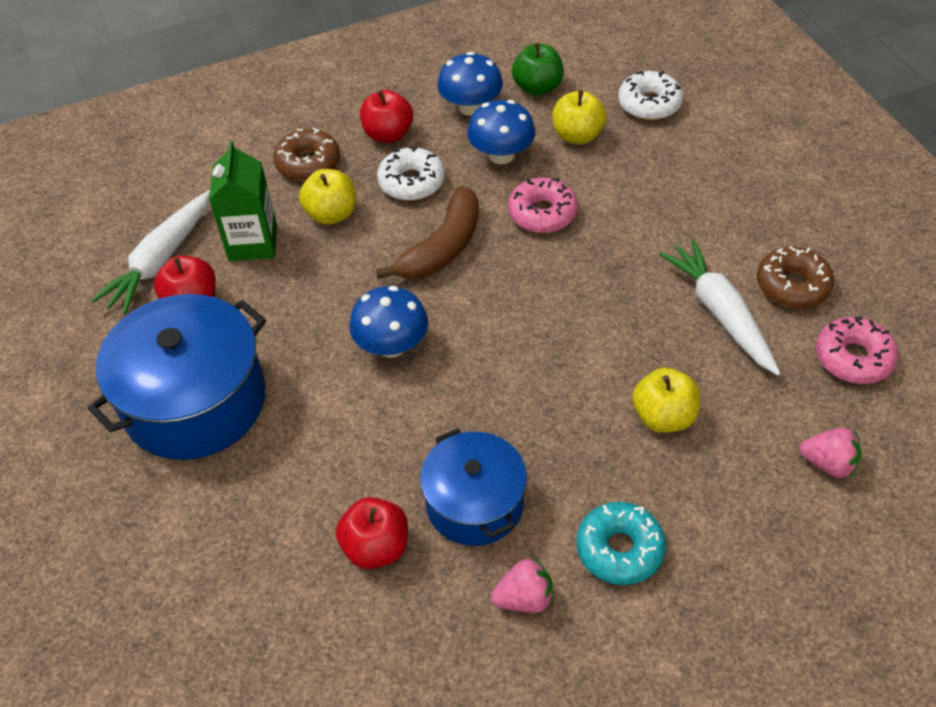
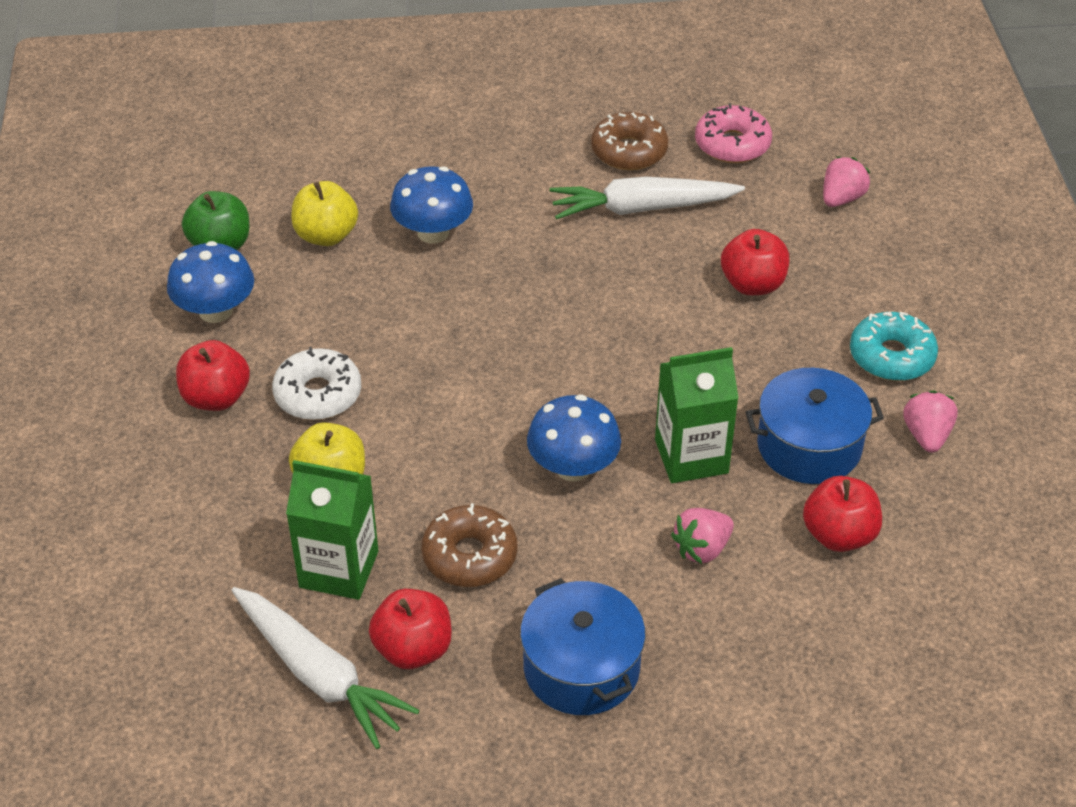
camera: 75 degrees left, 5 degrees down
(195, 401) = (581, 668): blue pot -> blue pot, size x0.63
(308, 163) = (220, 487): brown donut -> brown donut (469, 555)
(331, 450) = (702, 549): none -> pink strawberry
(431, 419) = (691, 456): none -> green carton
(442, 247) = (443, 391): brown banana -> none
(501, 155) = (319, 305): blue mushroom -> blue mushroom (433, 232)
(542, 213) = (435, 296): pink donut -> none
(649, 104) = (310, 166): white donut -> none
(663, 417) = (753, 284): yellow apple -> red apple

